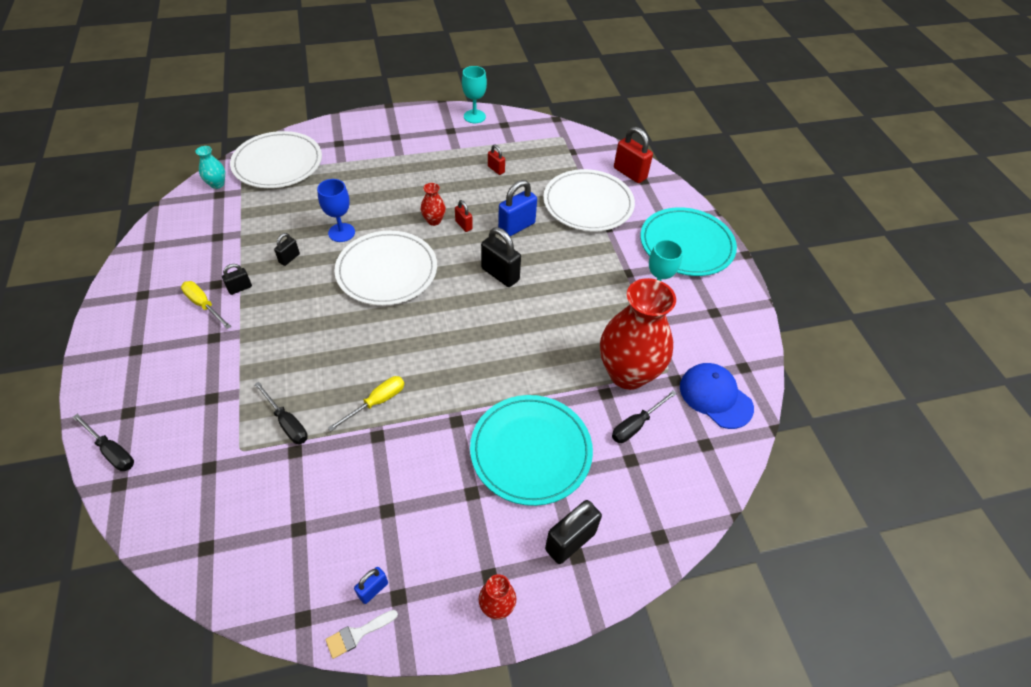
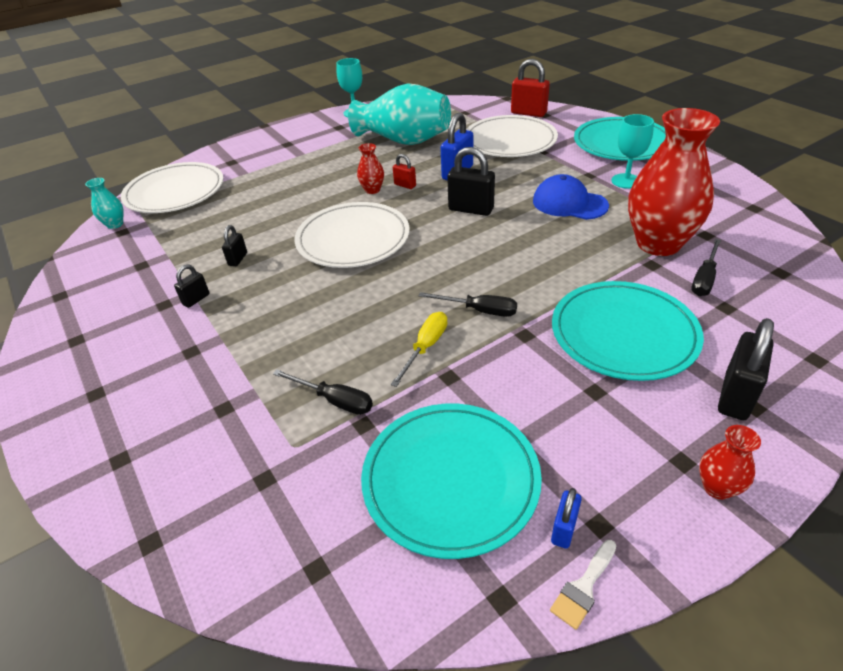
camera: 15 degrees left, 10 degrees down
(112, 451) = (119, 509): black screwdriver -> black screwdriver (479, 310)
(204, 305) = (160, 326): yellow screwdriver -> none
(325, 520) = (450, 479): none -> turquoise plate
(341, 232) = (282, 224): blue goblet -> none
(496, 169) = (404, 141): red padlock -> turquoise vase
(715, 397) = (753, 235): blue cap -> blue cap (569, 203)

